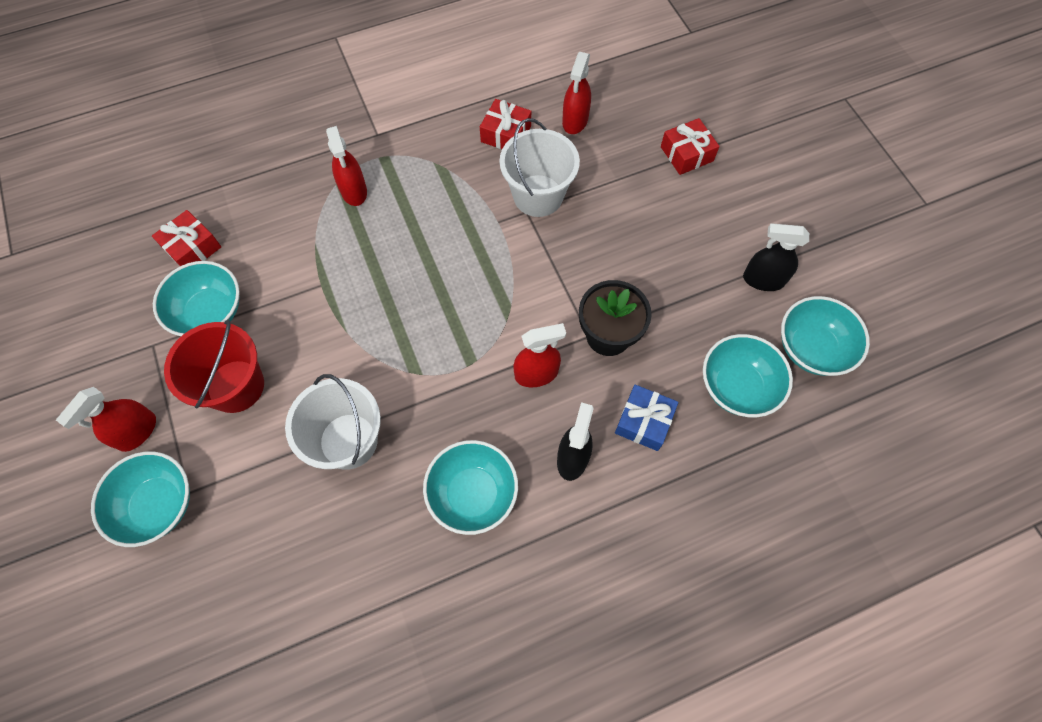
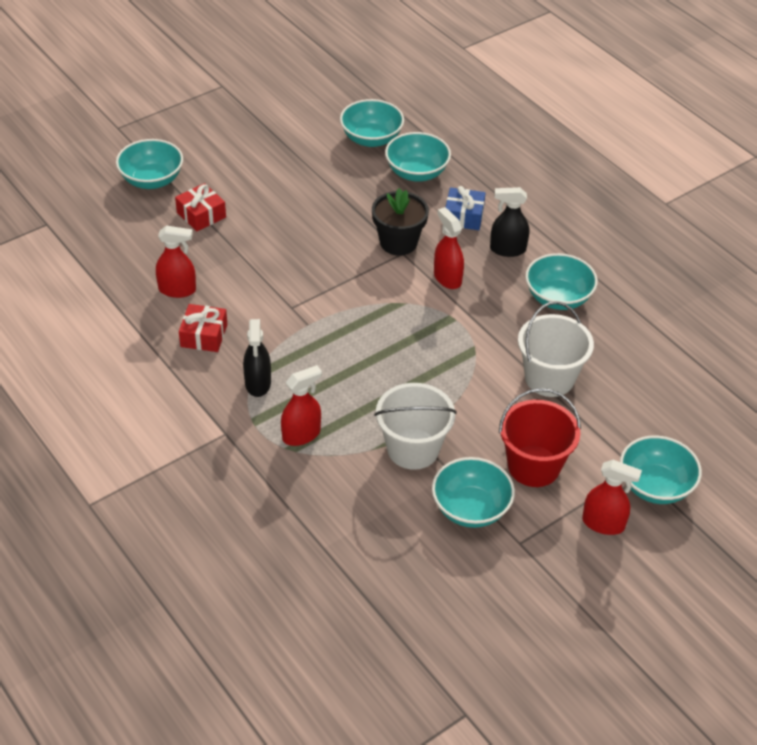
camera: 105 degrees left, 20 degrees down
(192, 248) = (406, 547): red gift -> none
(538, 195) = (272, 302): white bucket -> white bucket (413, 449)
(750, 118) = (152, 180): none -> turquoise bowl
(763, 280) = (319, 165): black spray bottle -> black spray bottle (258, 383)

